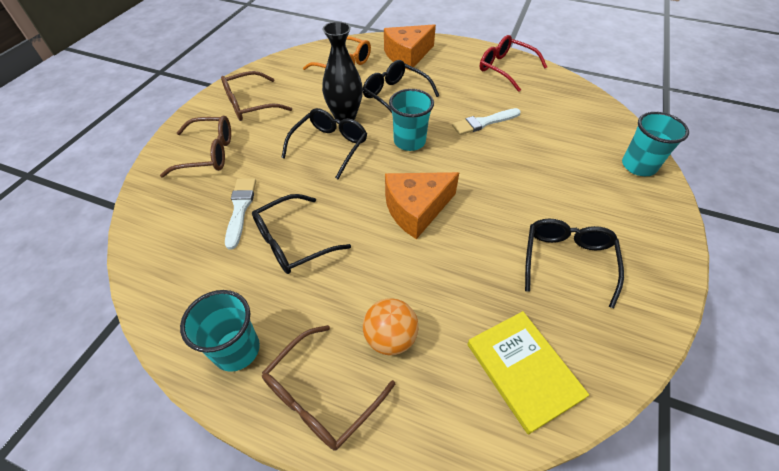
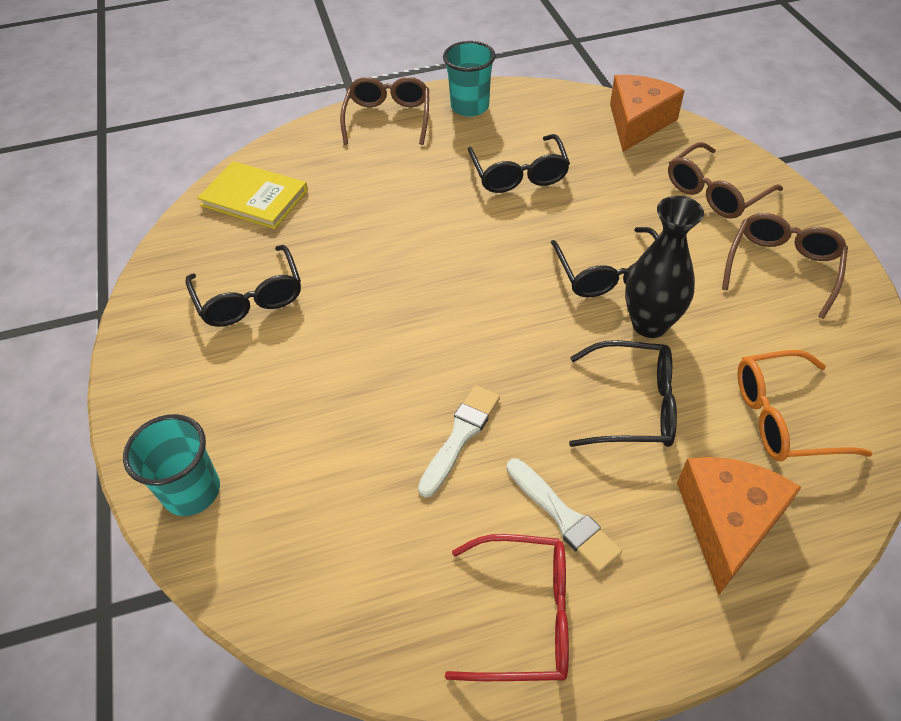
camera: 145 degrees right, 0 degrees up
(240, 209) = (601, 170): white brush -> white brush (563, 517)
(292, 242) = (519, 174): black glasses -> black glasses turned 150 degrees clockwise
(390, 338) = (370, 164): orange ball -> none
(409, 142) = (528, 338): turquoise cup -> none
(416, 209) = (439, 262): orange cheese -> orange cheese (637, 122)

